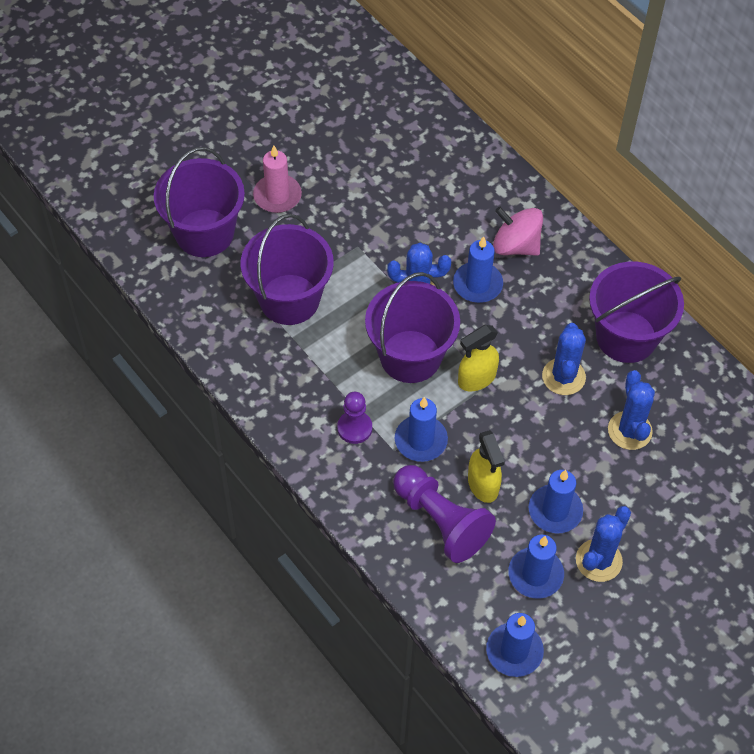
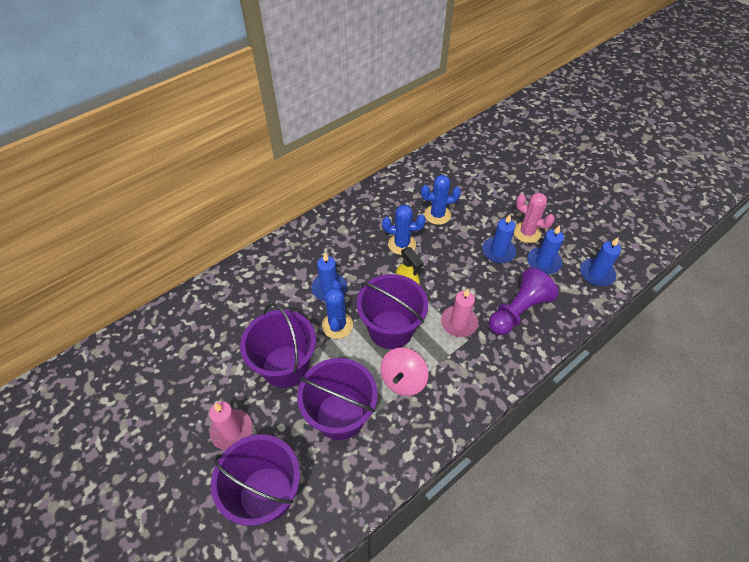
camera: 90 degrees left, 5 degrees down
(354, 428) = (454, 364): purple pawn -> none
(421, 440) = (459, 323): blue candle -> pink candle
(483, 485) = (487, 287): yellow spray bottle -> none
(516, 245) = (297, 266): pink spinning top -> pink spinning top (403, 380)
(598, 560) = (527, 232): blue cactus -> pink cactus
(626, 336) = (370, 213): purple bucket -> purple bucket (285, 366)

